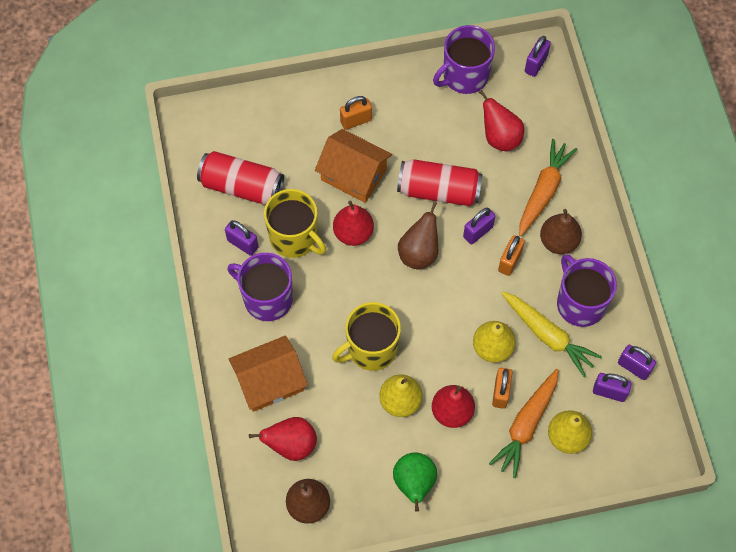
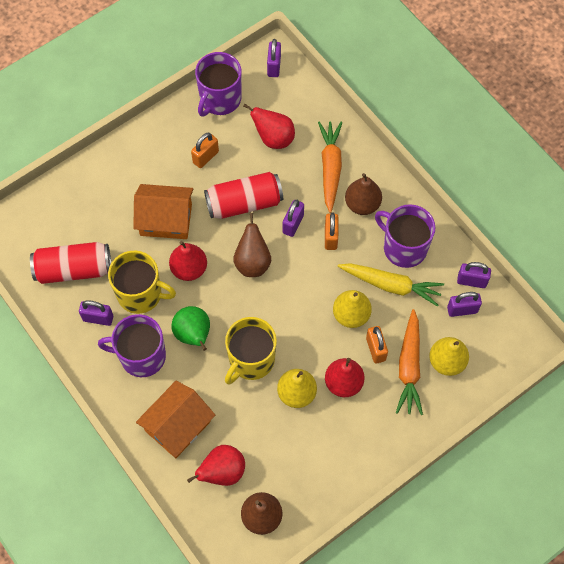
camera: 25 degrees left, 0 degrees up
(356, 121) = (146, 173): orange padlock -> orange padlock (205, 157)
(414, 484) = (341, 457): green pear -> green pear (193, 335)

